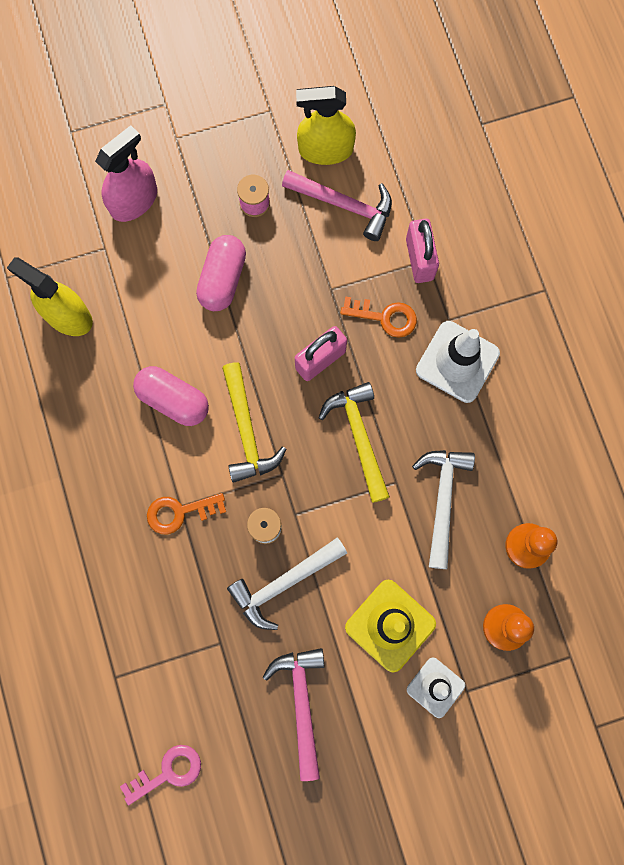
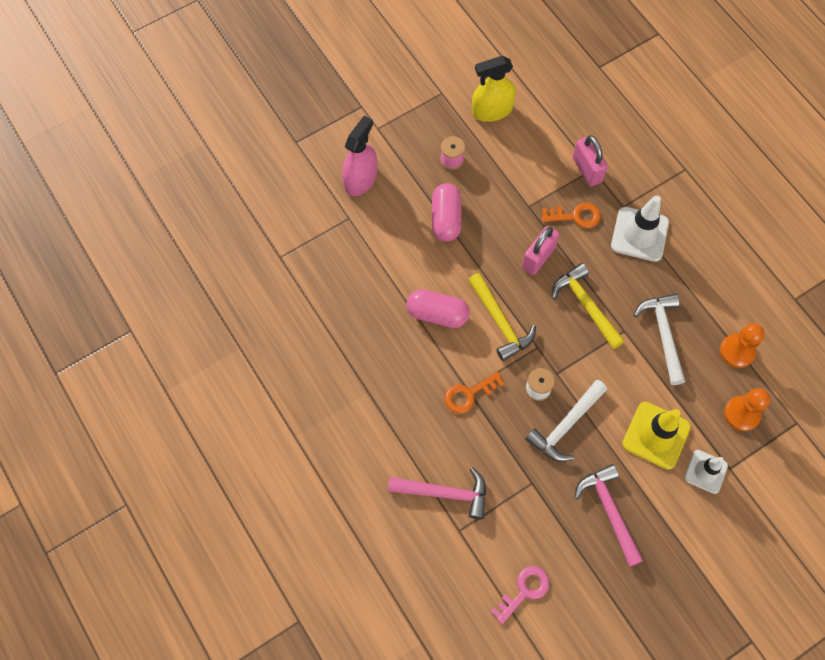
camera: 15 degrees left, 10 degrees down
(67, 316) = (336, 273): yellow spray bottle -> none
(344, 205) = (518, 145): pink hammer -> pink hammer (444, 493)

